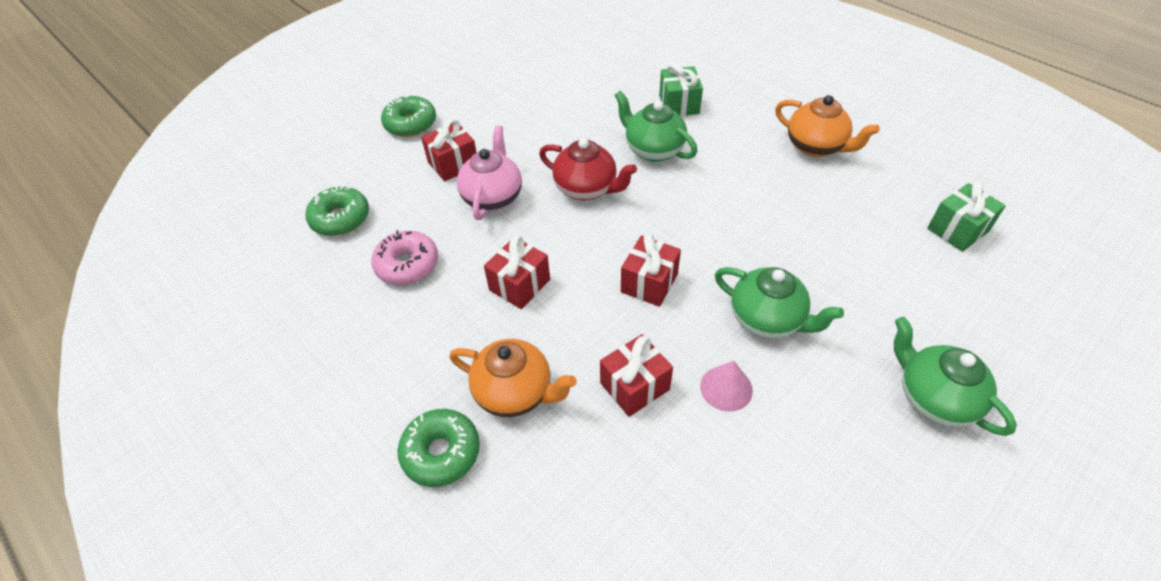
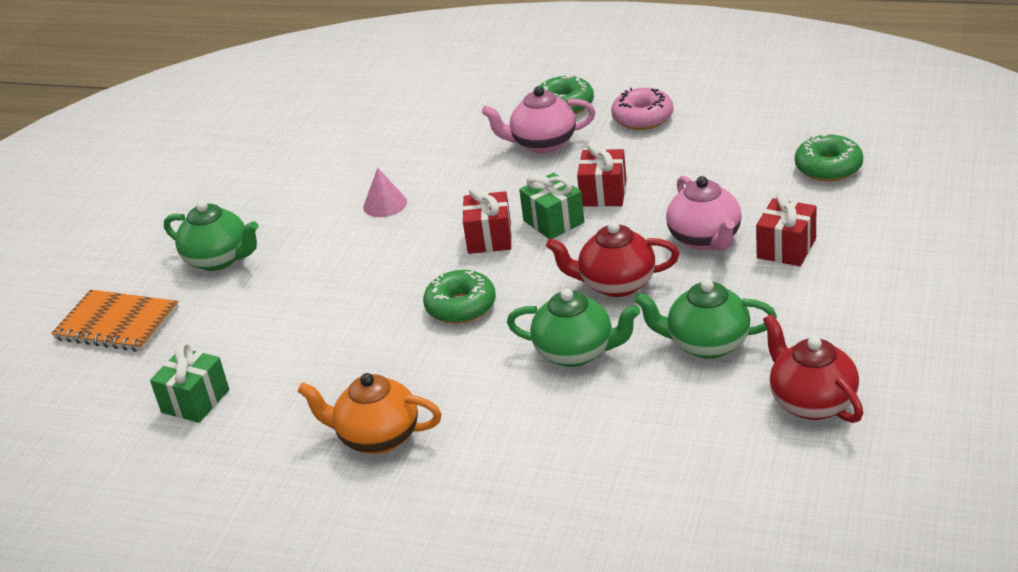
camera: 155 degrees right, 15 degrees down
(407, 265) = (718, 167): pink donut -> pink donut (642, 118)
(410, 124) = (894, 264): green donut -> green donut (461, 306)
(515, 392) = (542, 144): orange teapot -> pink teapot
(551, 70) = (812, 402): none -> red teapot
(634, 386) = (456, 179): red gift -> none
(679, 104) = (587, 424): green gift -> green gift (553, 222)
(767, 319) = (370, 255): green teapot -> green teapot (707, 344)
(1051, 355) = (117, 324): none -> orange notebook

